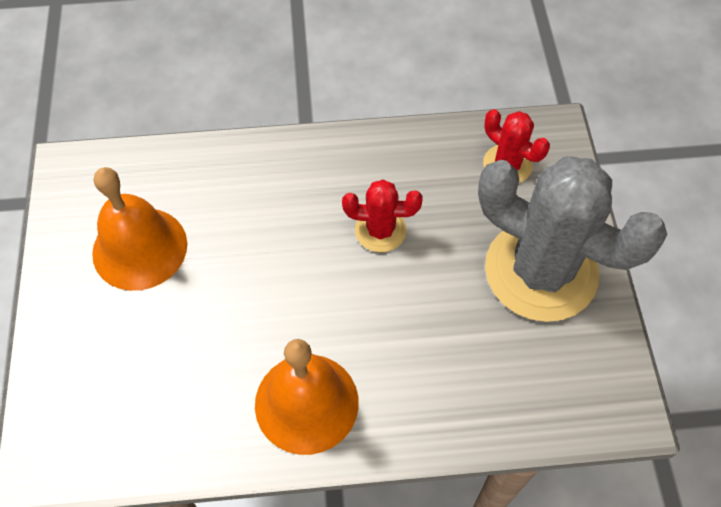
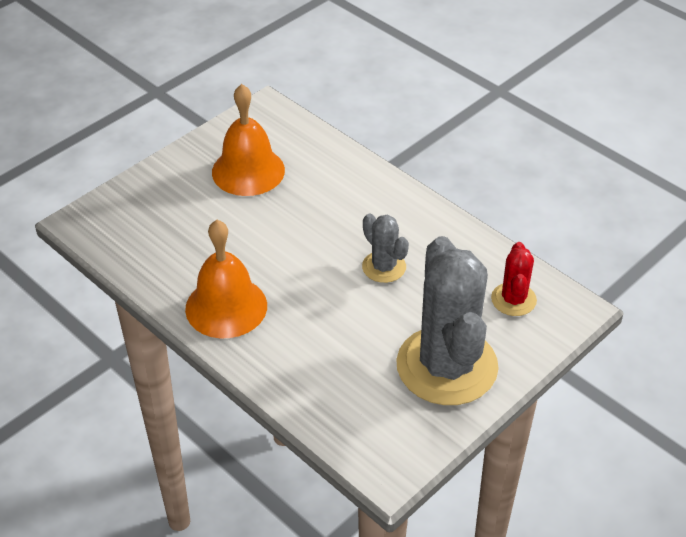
camera: 50 degrees right, 15 degrees down
(380, 230) = (384, 267): red cactus -> grey cactus

